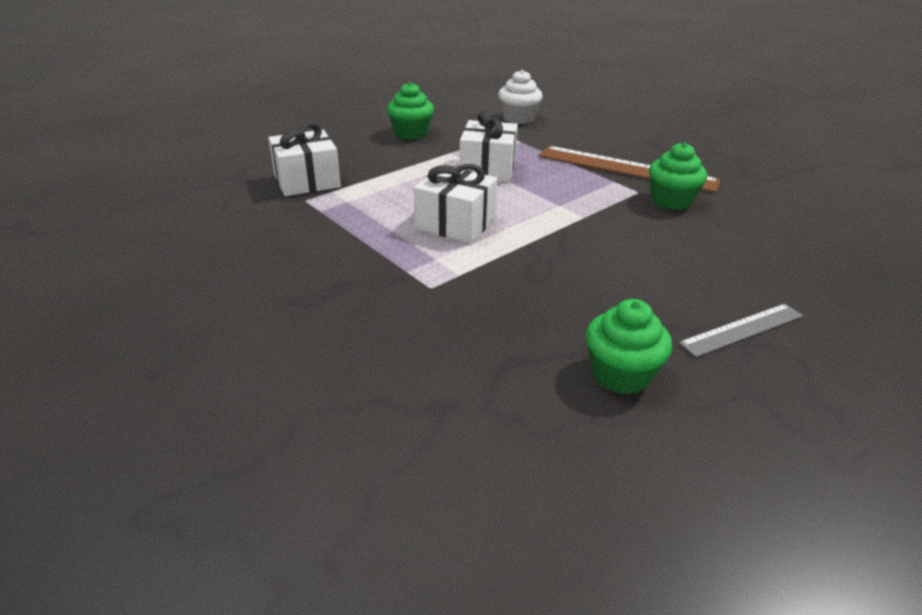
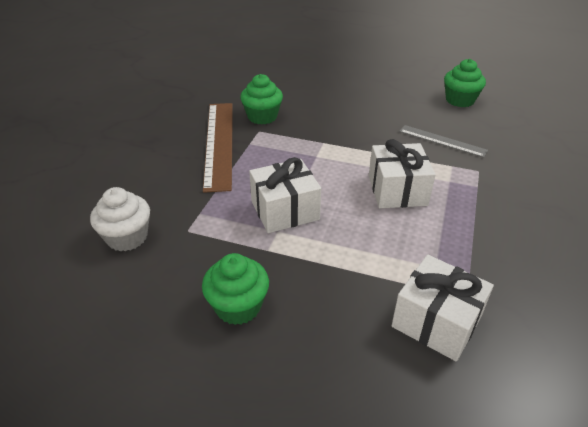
camera: 120 degrees left, 5 degrees up
(742, 329) = (386, 80): grey ruler -> grey ruler (442, 141)

